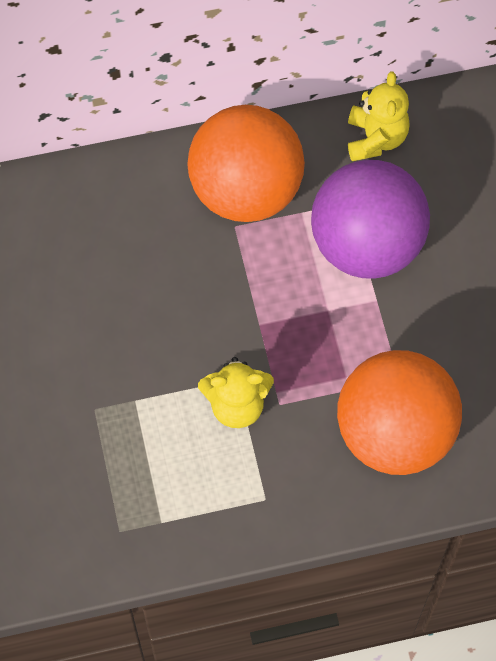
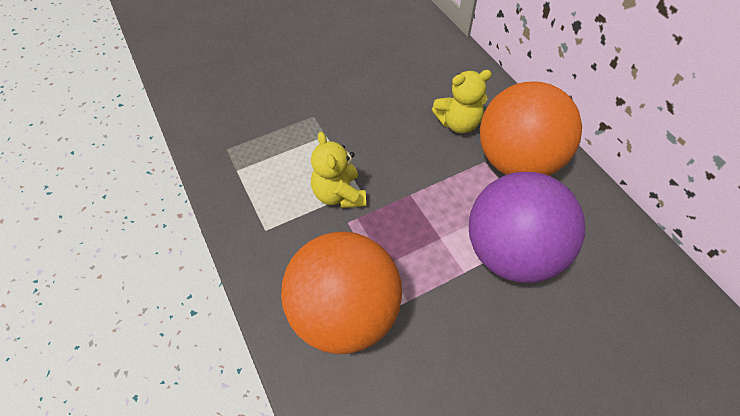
camera: 75 degrees right, 10 degrees down
(375, 138) = (614, 238): yellow teddy bear -> yellow teddy bear (458, 123)

